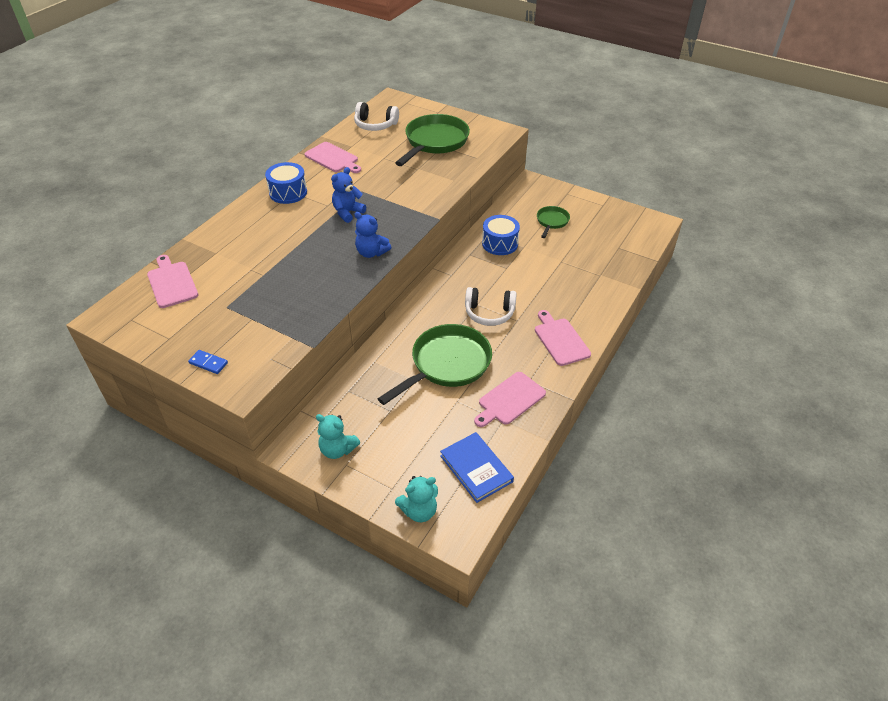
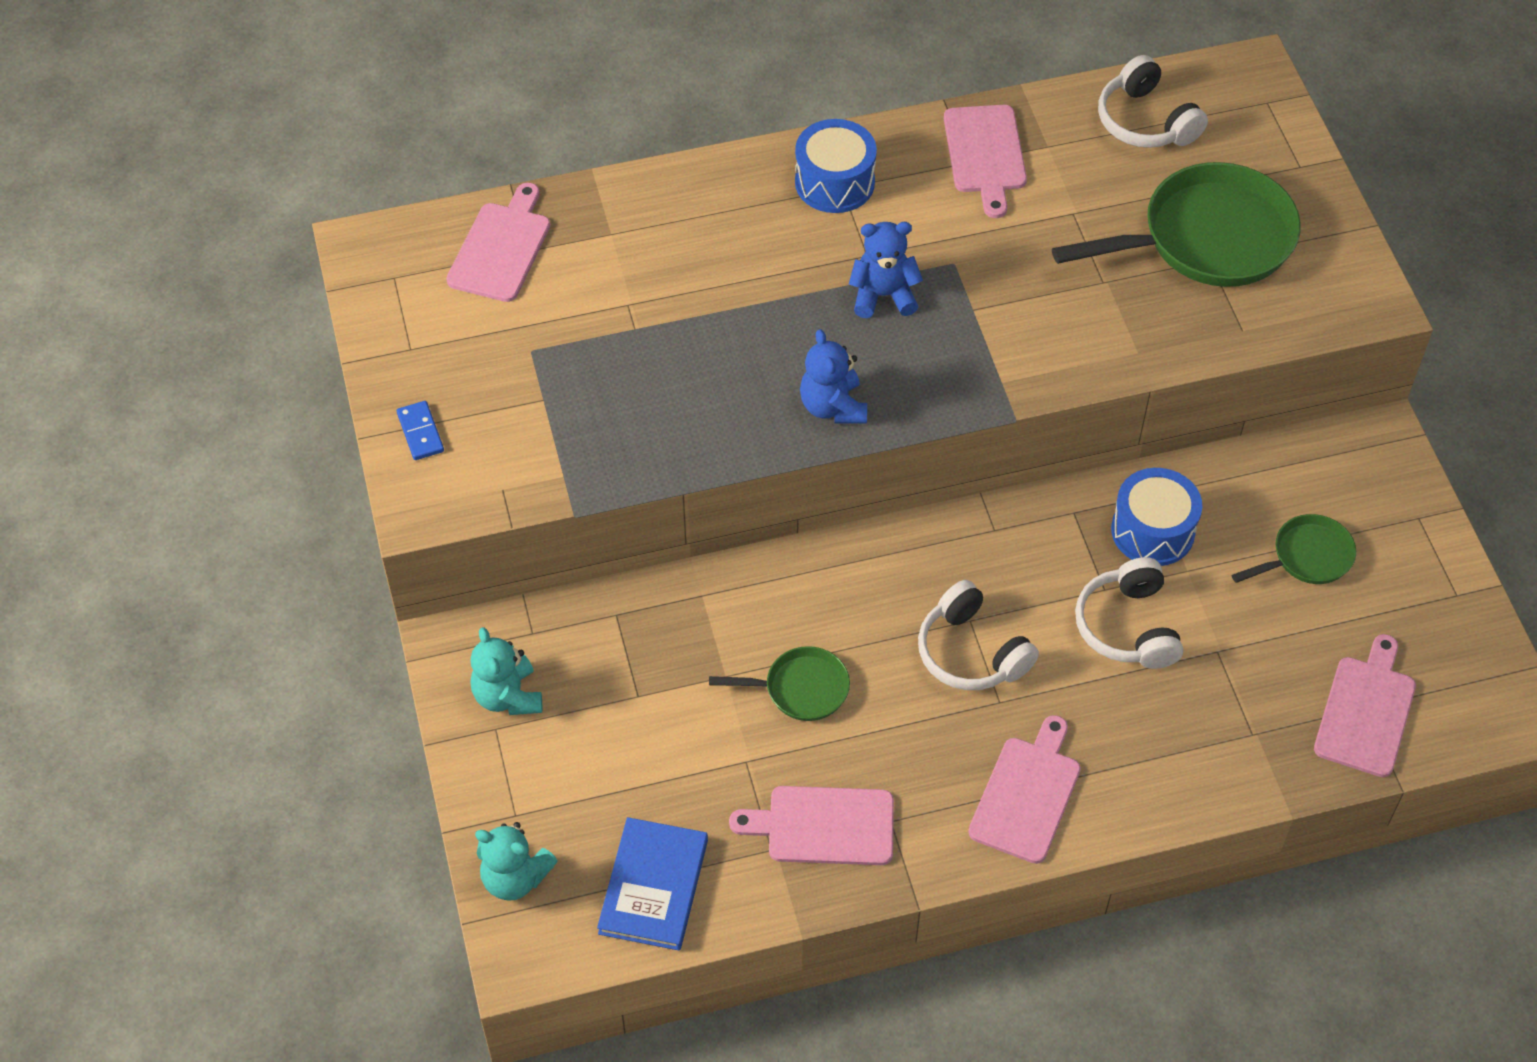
camera: 45 degrees right, 10 degrees up
(447, 364) = (801, 689): green pan -> green pan, size x0.51
(527, 273) = (1127, 626): none -> white headphones
(620, 248) = (1366, 711): none -> pink cutting board

